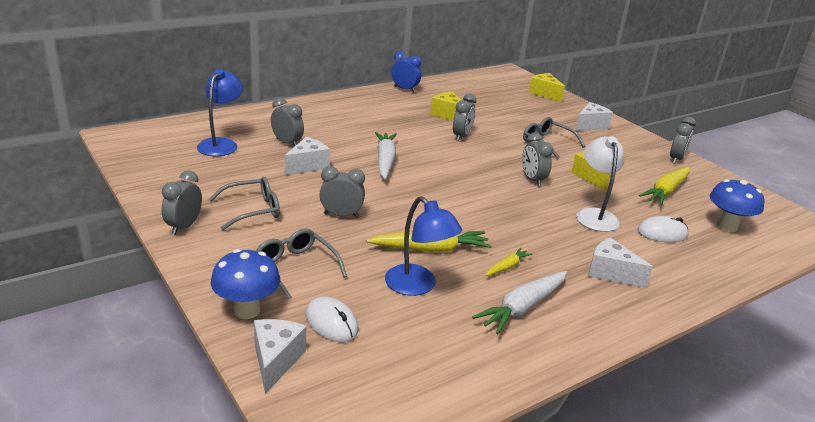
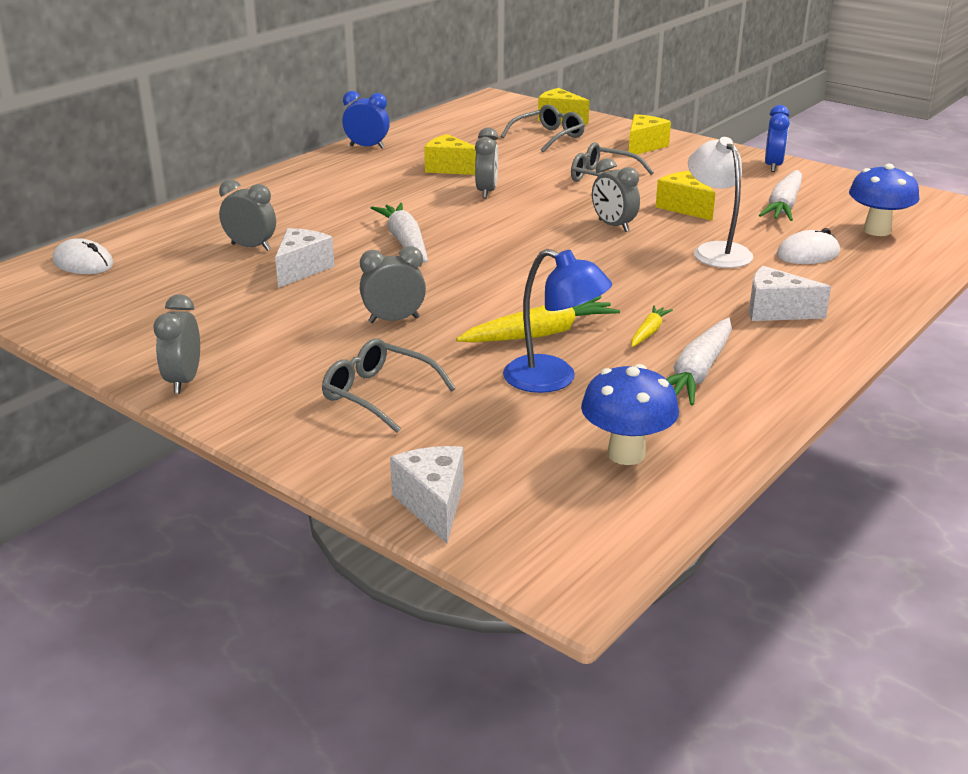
camera: 15 degrees left, 0 degrees up
(221, 144) = (155, 267): blue lamp -> none
(247, 310) = (351, 459): blue mushroom -> blue mushroom (626, 454)
(252, 210) = (265, 340): grey glasses -> grey glasses (548, 137)
(331, 322) = (473, 445): white mouse -> white mouse (83, 263)
(590, 125) = (643, 146): white cheese -> yellow cheese
(666, 191) = (783, 206): yellow carrot -> white carrot
(676, 159) = (773, 166): grey clock -> blue clock

